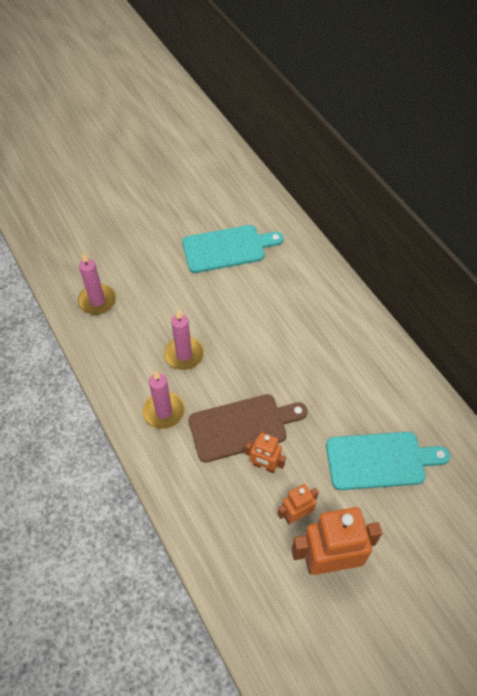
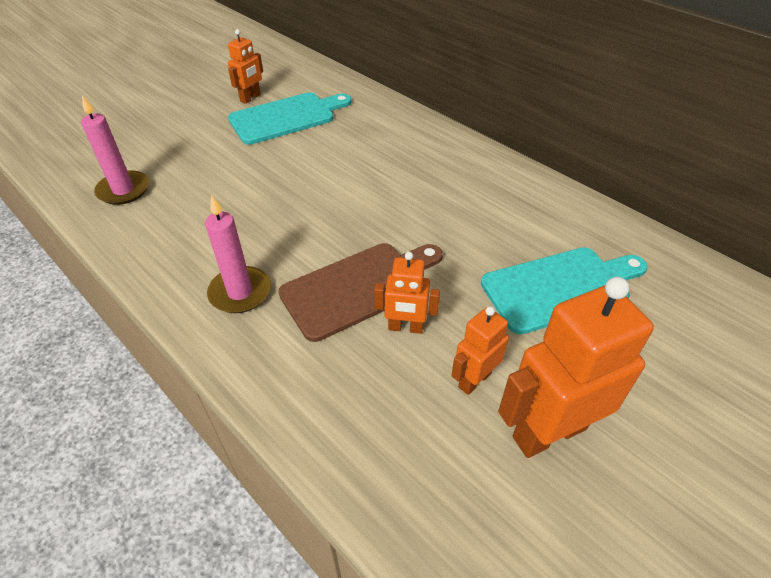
camera: 15 degrees left, 10 degrees down
(184, 355) = (255, 224): pink candle -> none
(203, 220) = (250, 98): none -> orange robot

